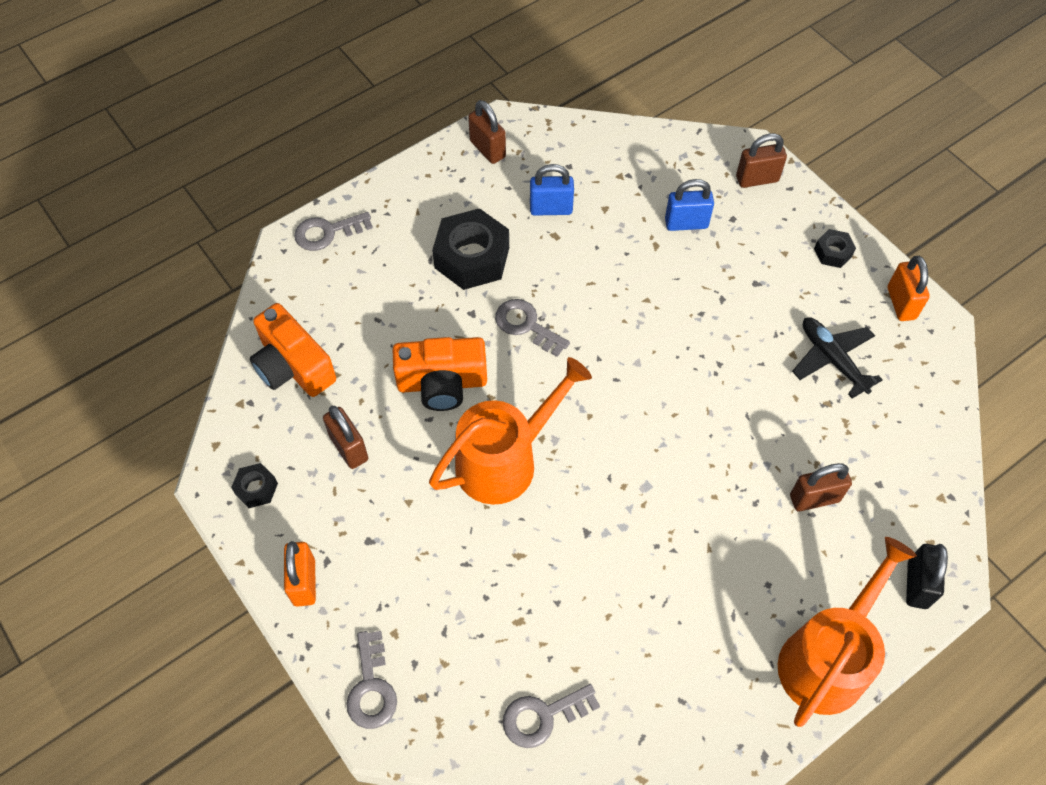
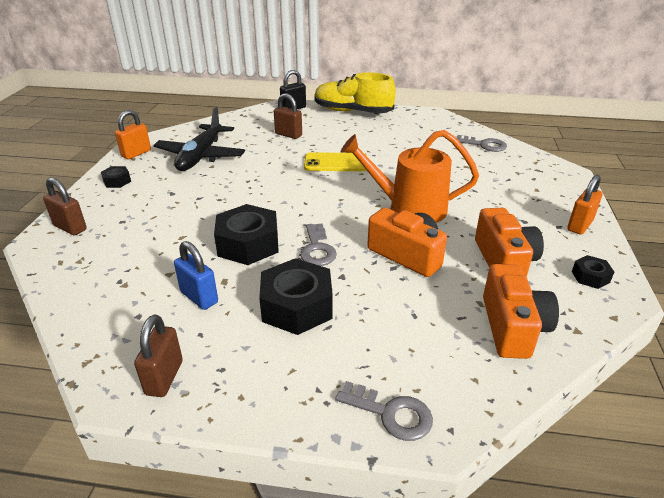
camera: 135 degrees left, 25 degrees down
(349, 448) = (504, 261): brown padlock -> orange camera
(371, 687) = (563, 181): grey key -> none
(590, 283) = (248, 244): none -> black nut
(676, 482) = (335, 163): none -> yellow phone
(686, 223) = (146, 235): blue padlock -> none
(827, 658) = (352, 112): orange watering can -> yellow shoe
(832, 359) = (200, 156): black plane -> black plane, size x1.51

